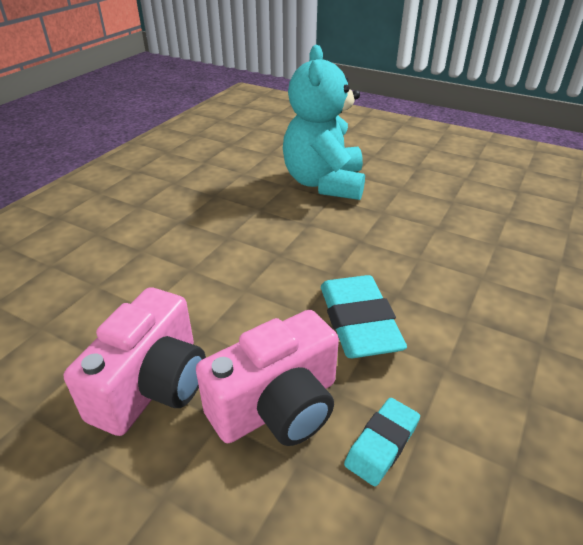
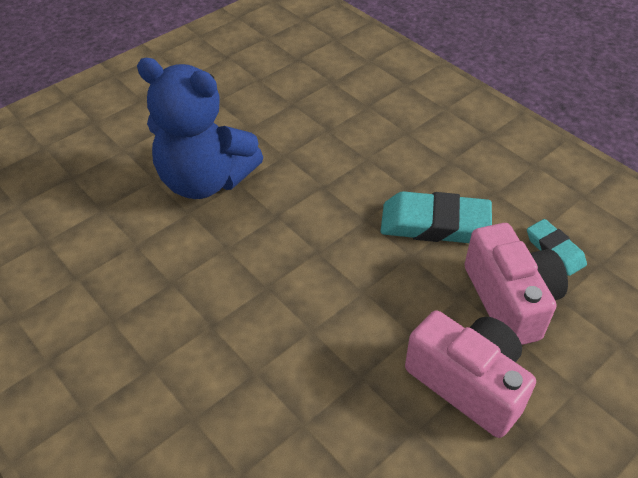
camera: 70 degrees left, 10 degrees up
(324, 183) = (205, 180): turquoise teddy bear -> blue teddy bear

